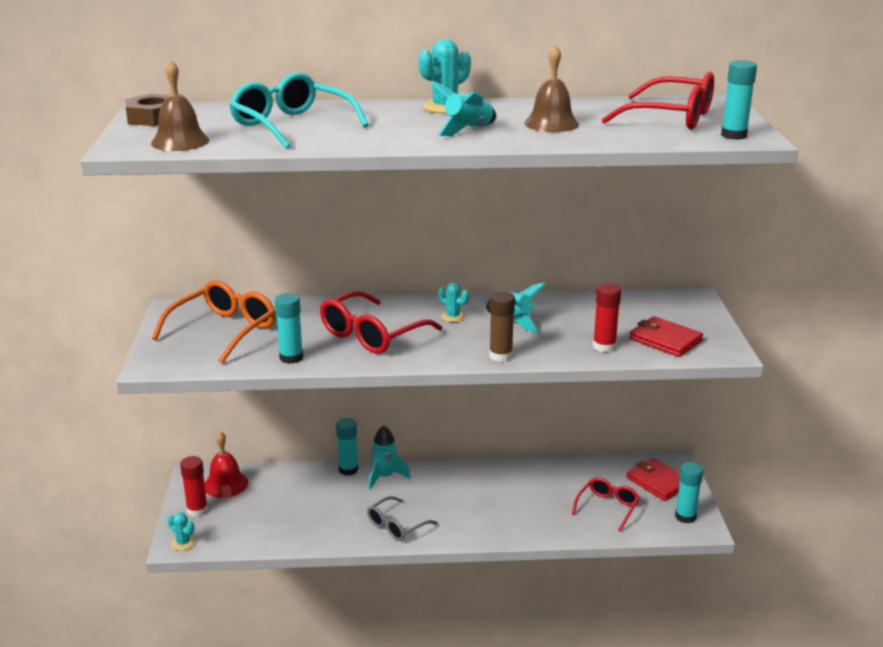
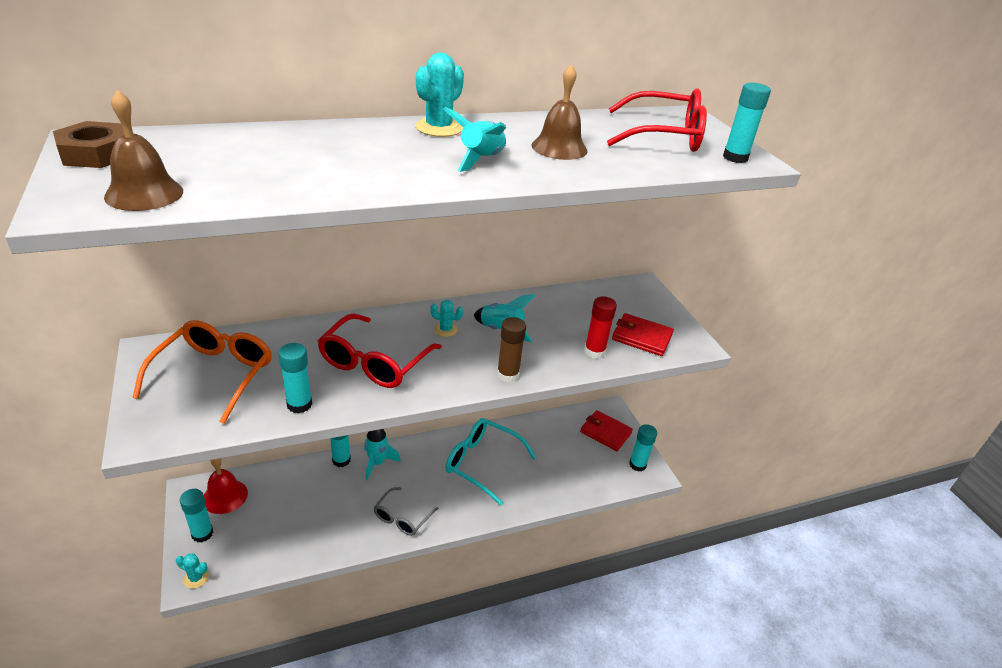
camera: 20 degrees left, 10 degrees up
(197, 510) = (202, 534): red glue stick -> turquoise glue stick
(292, 125) = (280, 160): turquoise glasses -> turquoise glasses (483, 463)
(607, 508) = (575, 466): red glasses -> none

